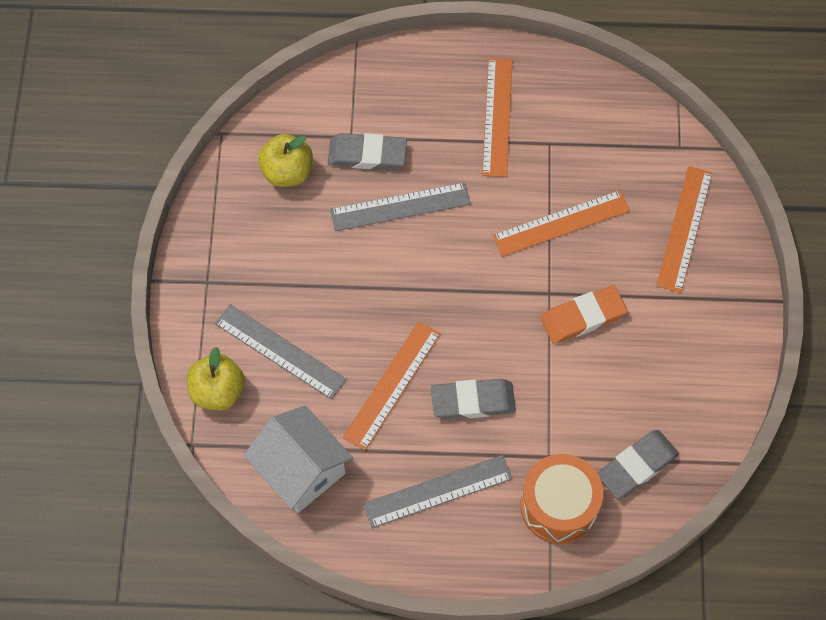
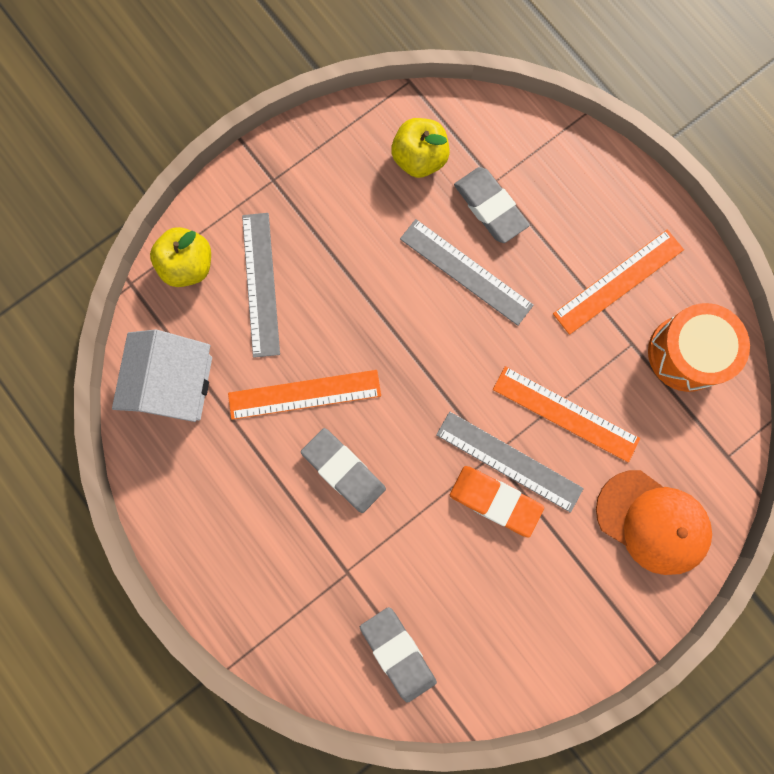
camera: 50 degrees right, 15 degrees up
(437, 491) = (243, 505): grey ruler -> grey ruler (509, 461)
(559, 506) = (310, 614): orange drum -> orange drum (686, 353)
(637, 466) = (398, 652): grey eraser -> grey eraser turned 45 degrees clockwise
(684, 228) = (652, 522): orange ruler -> orange cap

